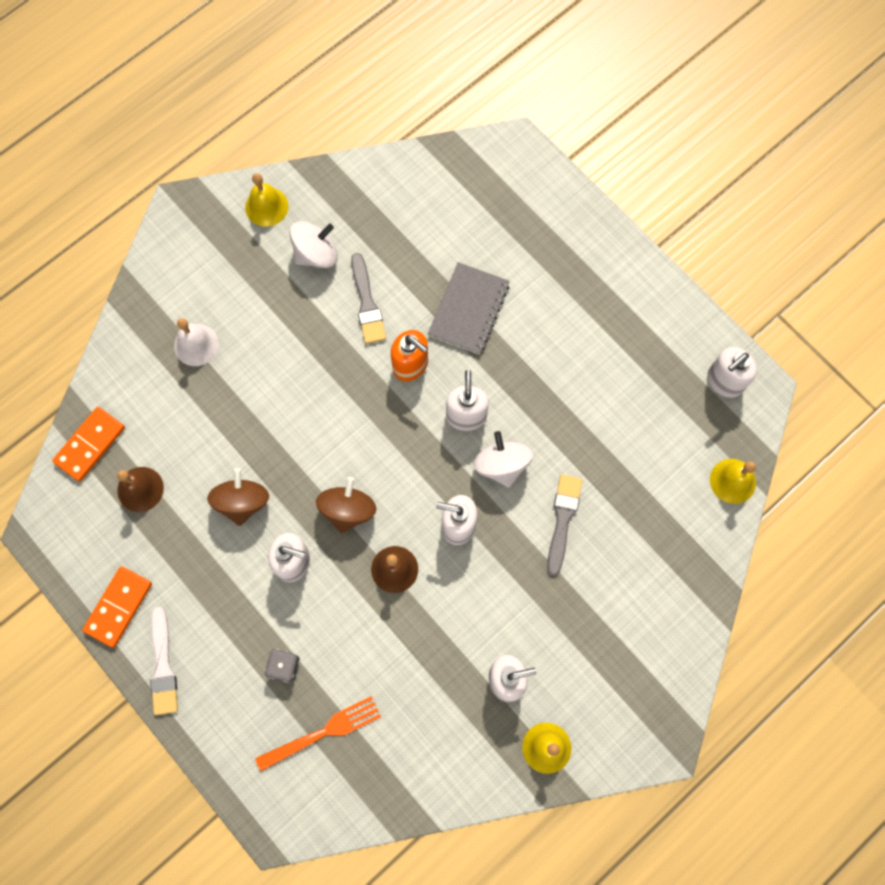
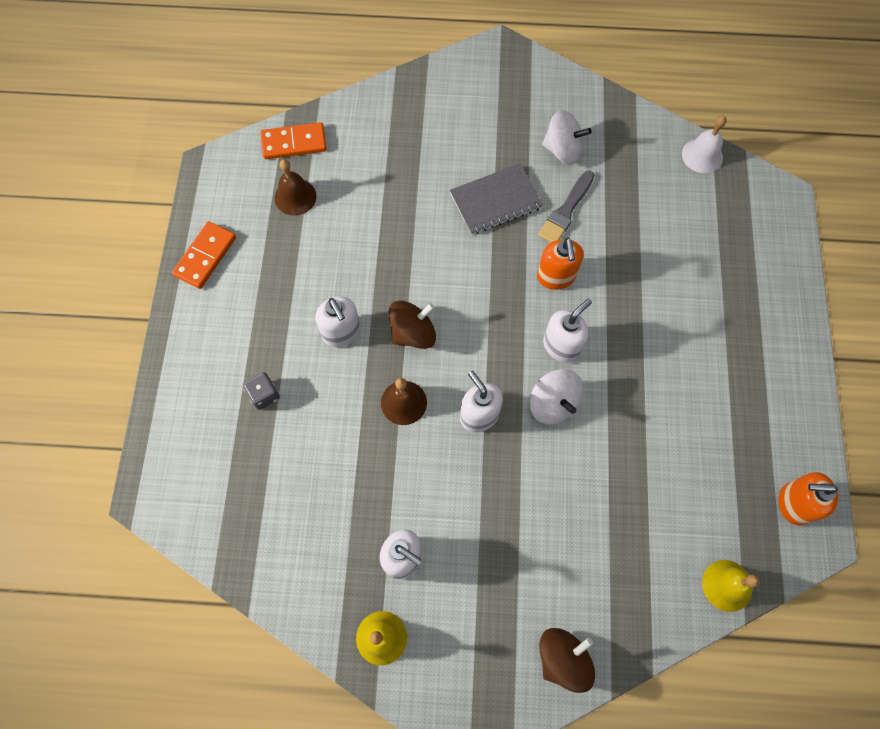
camera: 45 degrees right, 5 degrees down
(118, 607) = (205, 256): orange domino -> orange domino turned 45 degrees counterclockwise
(163, 666) = (191, 319): white brush -> none
(196, 345) = (423, 140): white bell -> white bell (702, 155)
(242, 502) = (349, 263): brown spinning top -> brown spinning top (563, 659)
(266, 206) = (559, 93): yellow bell -> none
(323, 732) = (242, 464): orange fork -> none
(468, 309) = (636, 276): grey notebook -> grey notebook (495, 200)
(501, 465) = (553, 403): white spinning top -> white spinning top turned 120 degrees clockwise
(563, 519) = (560, 485): grey brush -> none
(724, 381) = (793, 504): white soap dispenser -> orange soap dispenser

